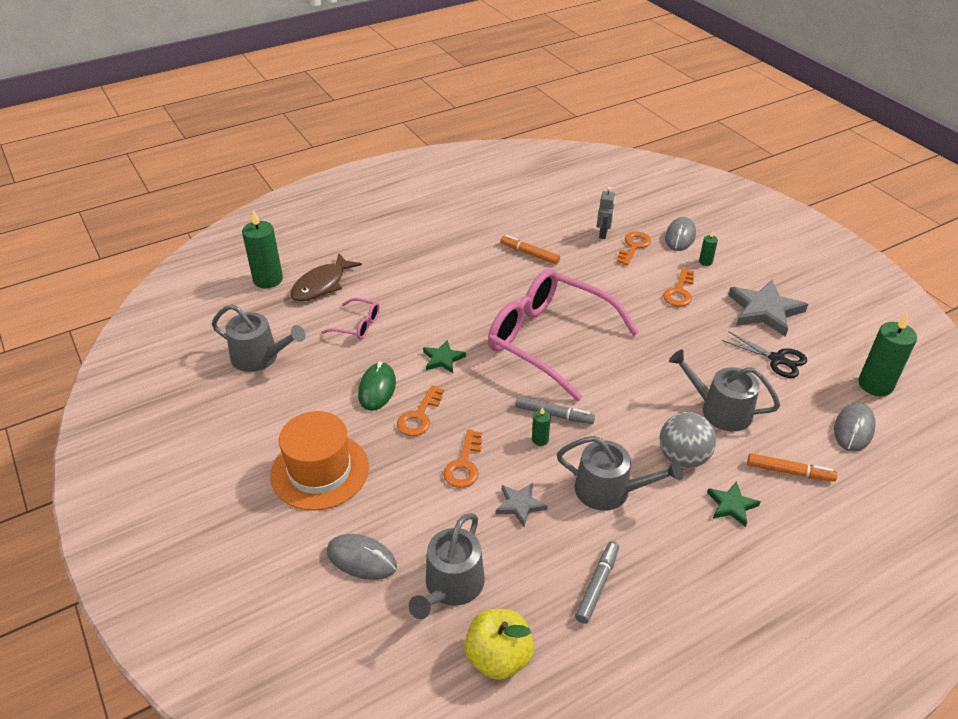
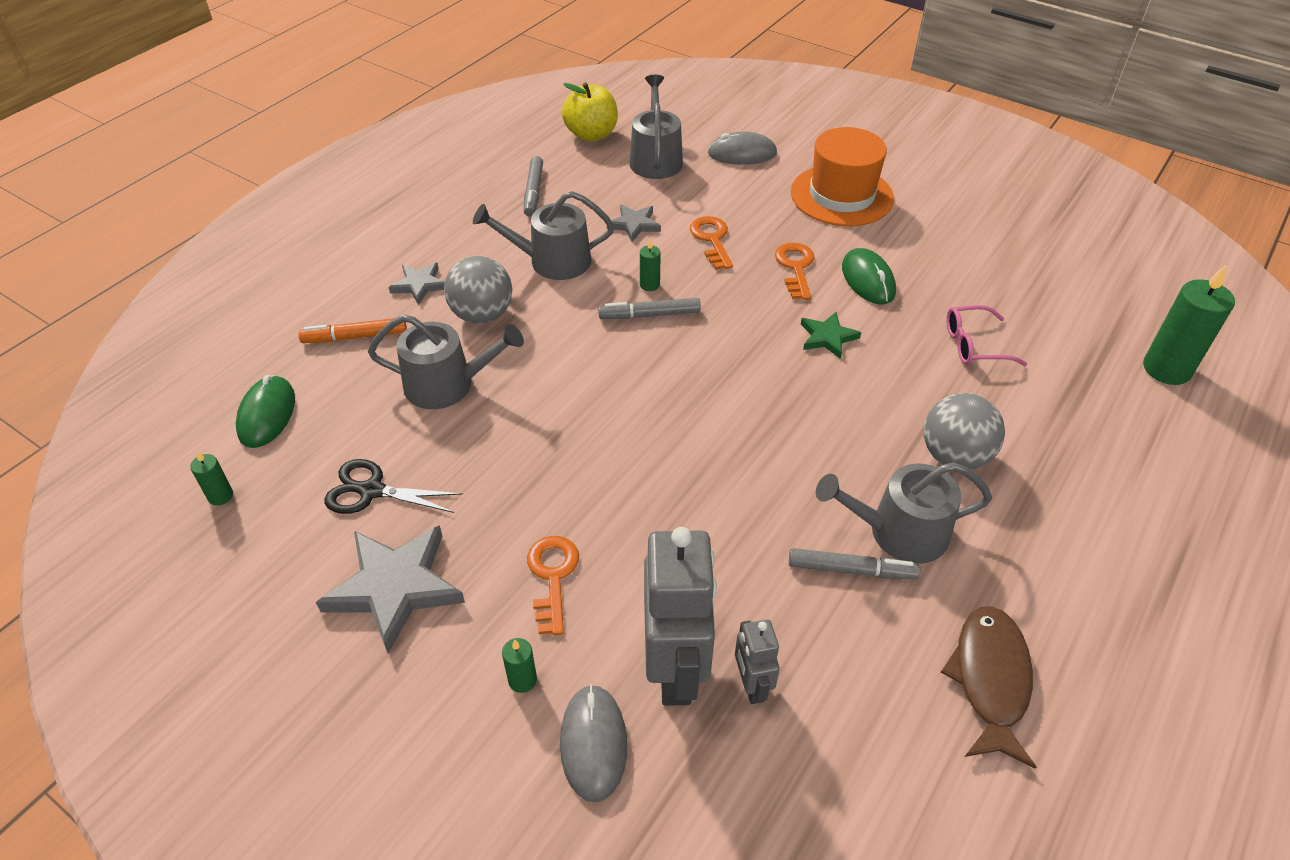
camera: 155 degrees right, 5 degrees up
(260, 357) = (1031, 271): grey watering can -> grey watering can (898, 532)
(321, 285) = (1090, 387): brown fish -> brown fish (990, 679)
(434, 278) = (954, 456): none -> grey ball
(529, 253) = (851, 570): orange marker -> grey marker
(548, 340) = (714, 409): pink glasses -> none
(633, 246) = (676, 669): orange key -> grey robot
(731, 505) = (419, 285): green star -> grey star
(853, 429) = (267, 414): grey mouse -> green mouse
(875, 385) = (220, 496): green candle -> green candle, size x0.47

